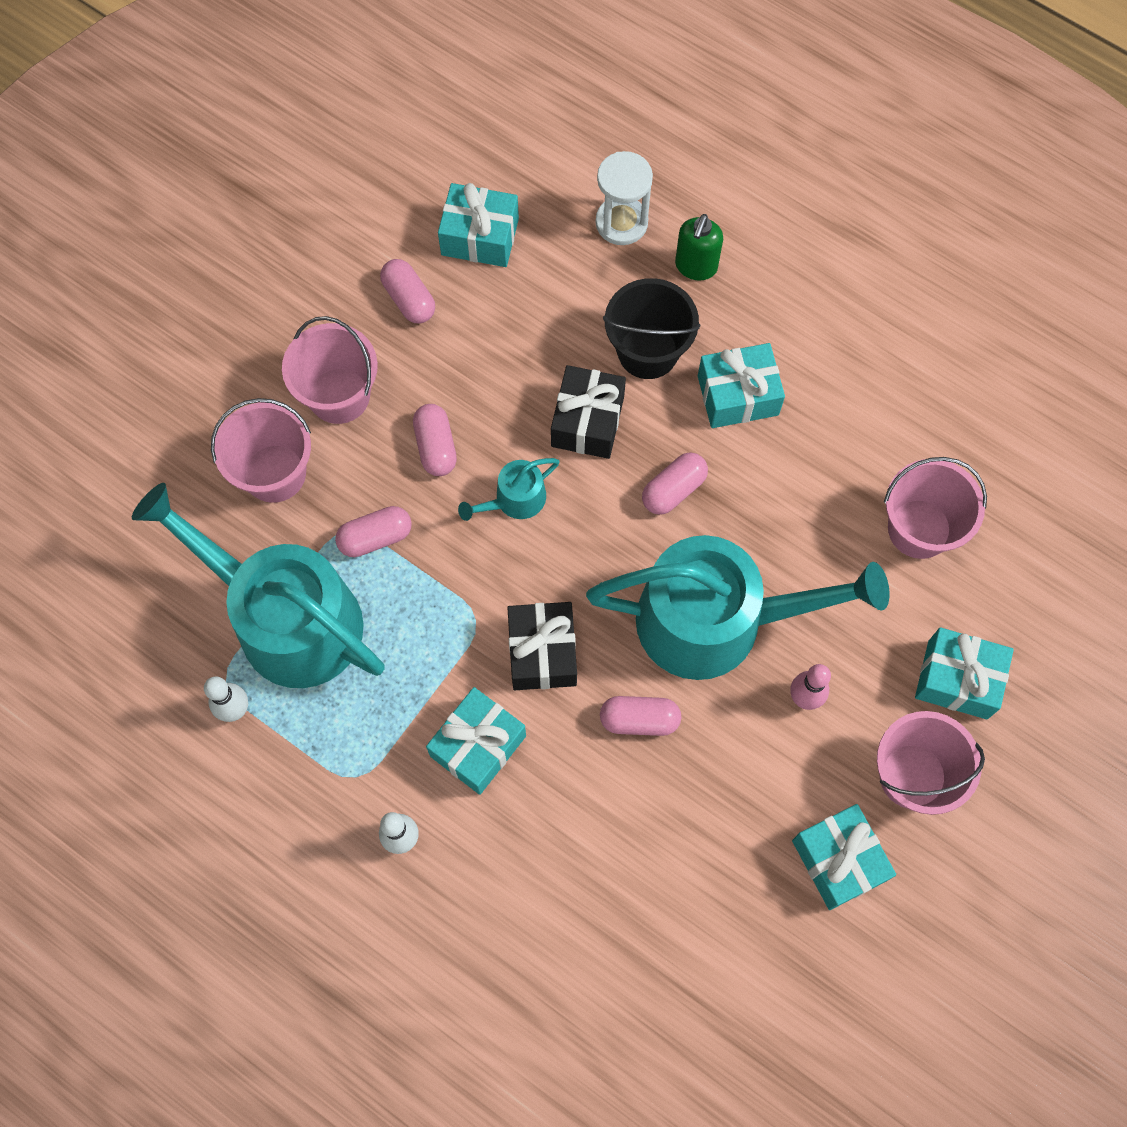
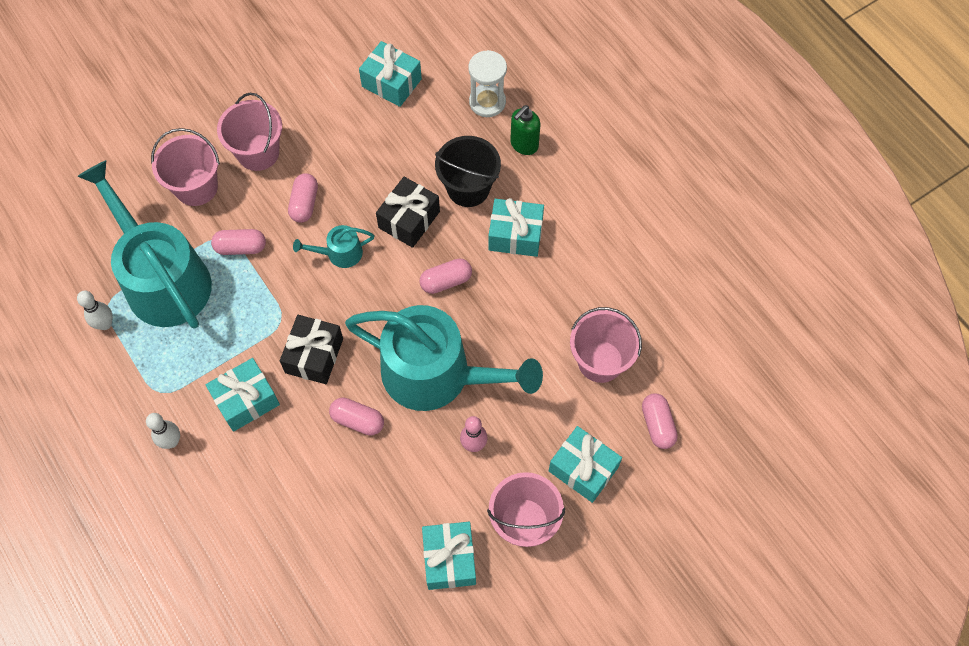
camera: 20 degrees right, 5 degrees down
(409, 299) = (329, 107): pink capsule -> pink capsule (657, 425)

